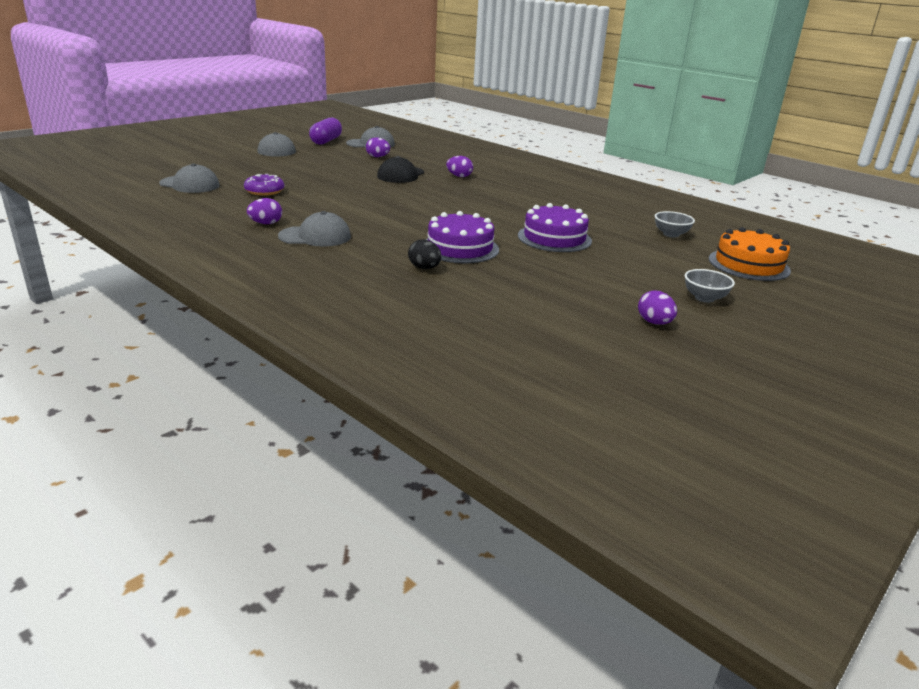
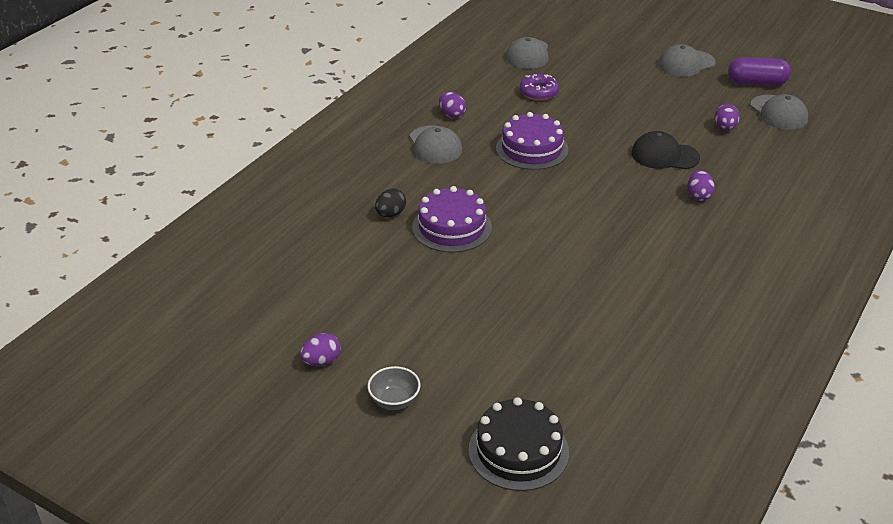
camera: 80 degrees right, 10 degrees up
(554, 238) = (518, 287): purple cake -> purple cake (532, 149)
(671, 234) = (592, 384): grey bowl -> none
(748, 264) = (518, 451): orange cake -> black cake

